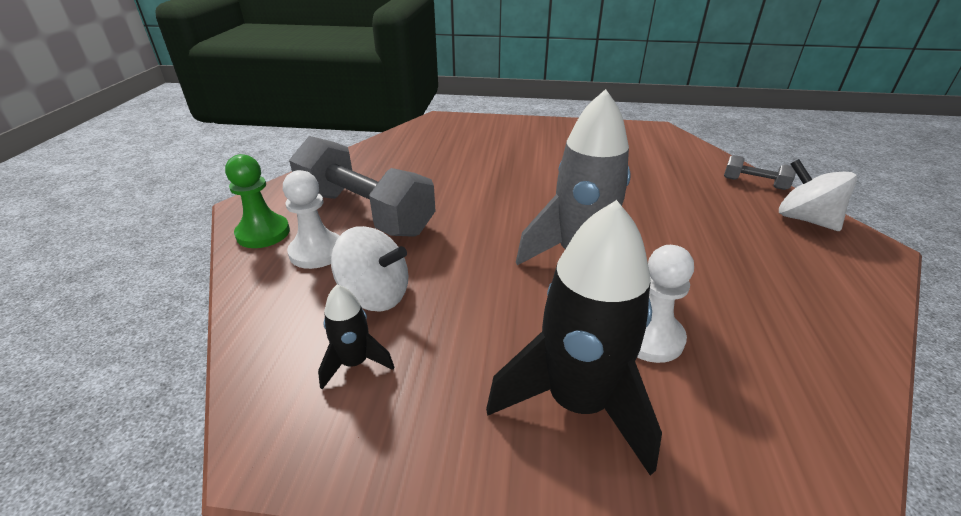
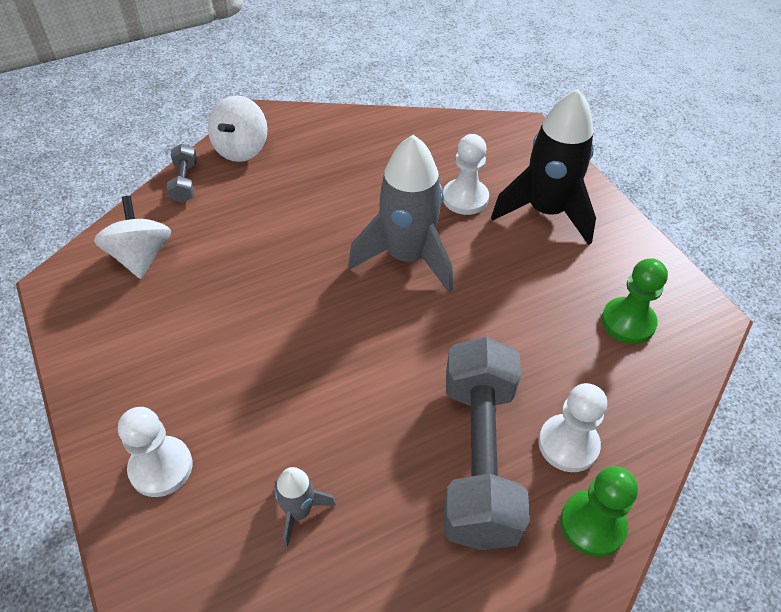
camera: 125 degrees left, 15 degrees up
(355, 363) = (628, 322): black rocket -> green pawn
(375, 295) = (568, 356): white spinning top -> white spinning top (141, 257)
(418, 153) = (299, 512): none -> grey rocket
(490, 131) = (161, 467): none -> white pawn

